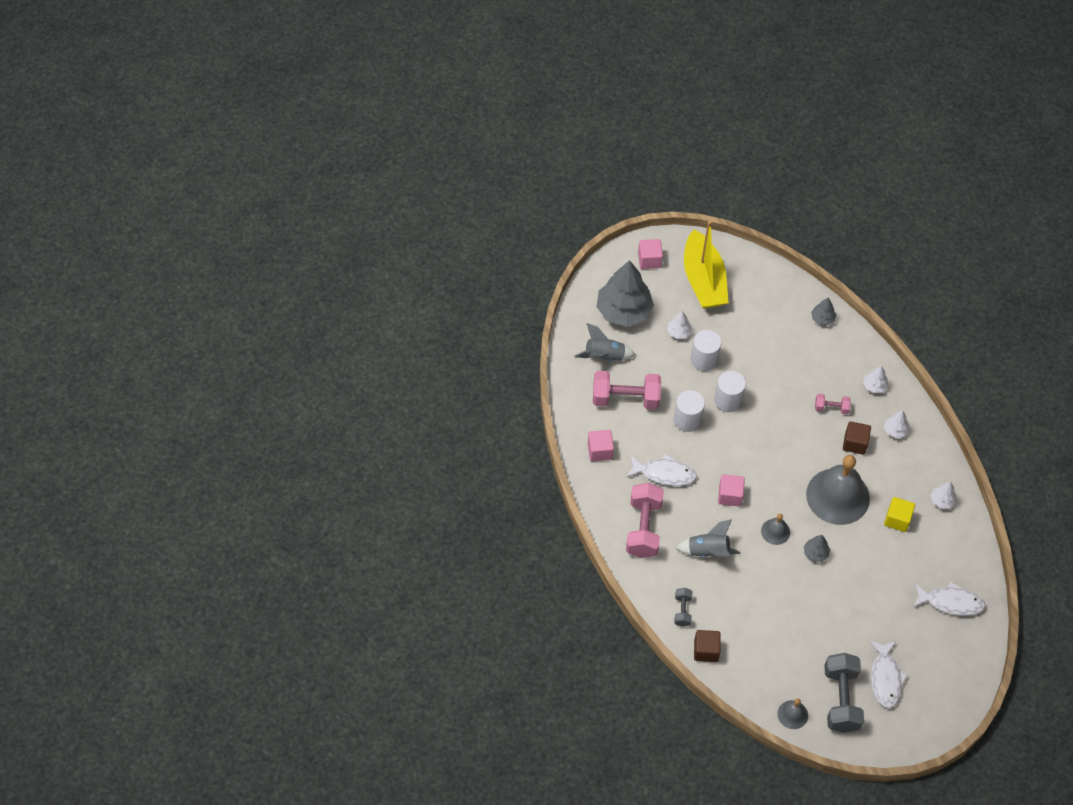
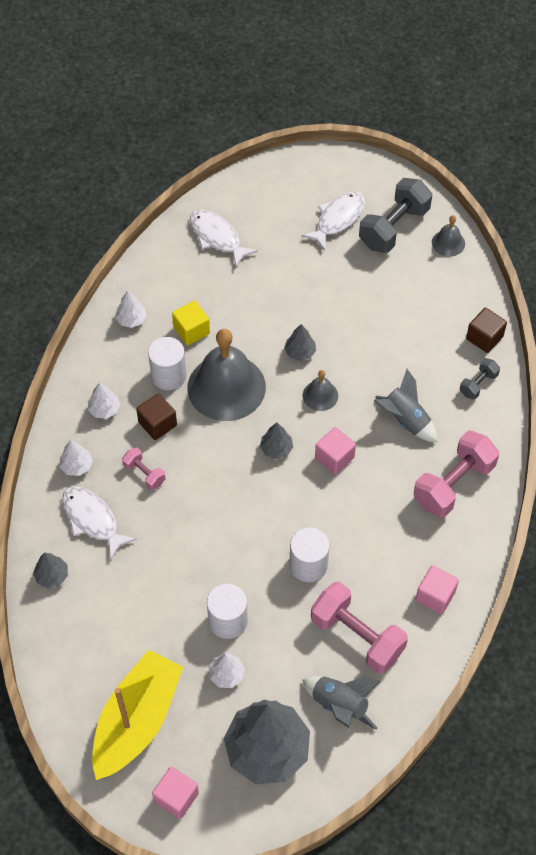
camera: 140 degrees left, 0 degrees up
(664, 473) = (384, 525): white fish -> white fish (93, 520)
(728, 400) = (244, 556): white cylinder -> white cylinder (168, 375)
(770, 477) = (276, 448): none -> grey tree

